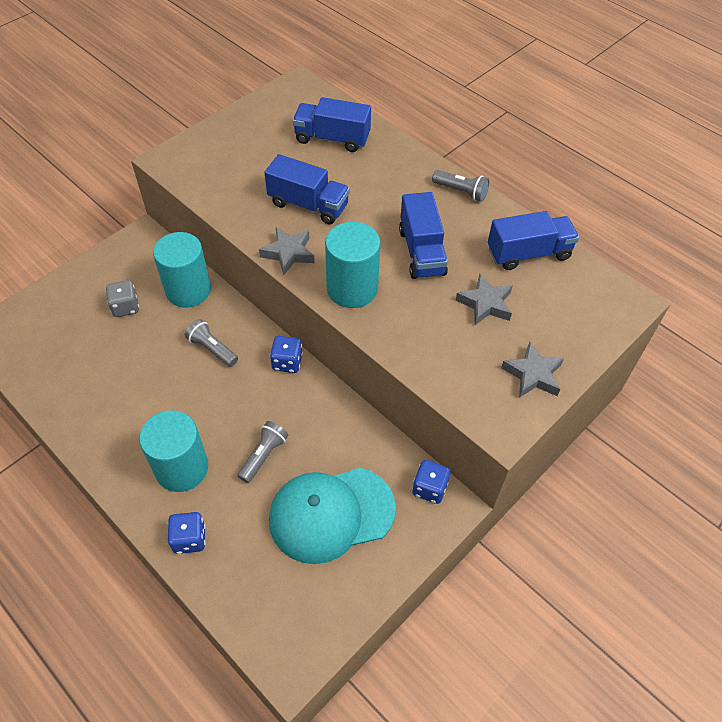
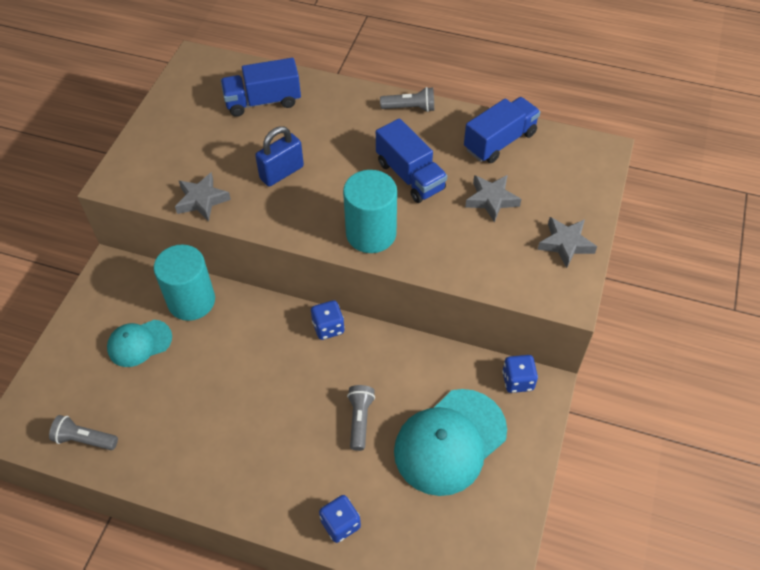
camera: 25 degrees left, 0 degrees up
(125, 307) = (139, 343): grey dice -> turquoise cap
(182, 468) = (293, 466): turquoise cylinder -> none
(212, 349) = (251, 346): grey flashlight -> grey flashlight (85, 439)
(288, 253) = (293, 225): grey star -> grey star (202, 200)
(308, 205) = (281, 172): blue truck -> blue padlock

